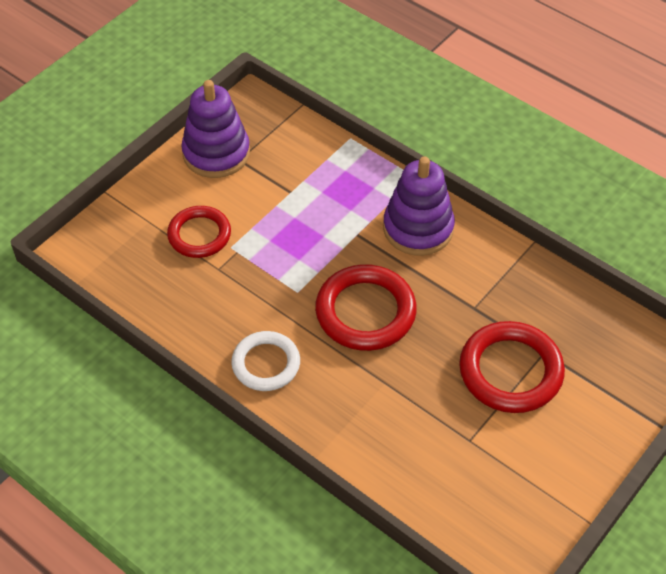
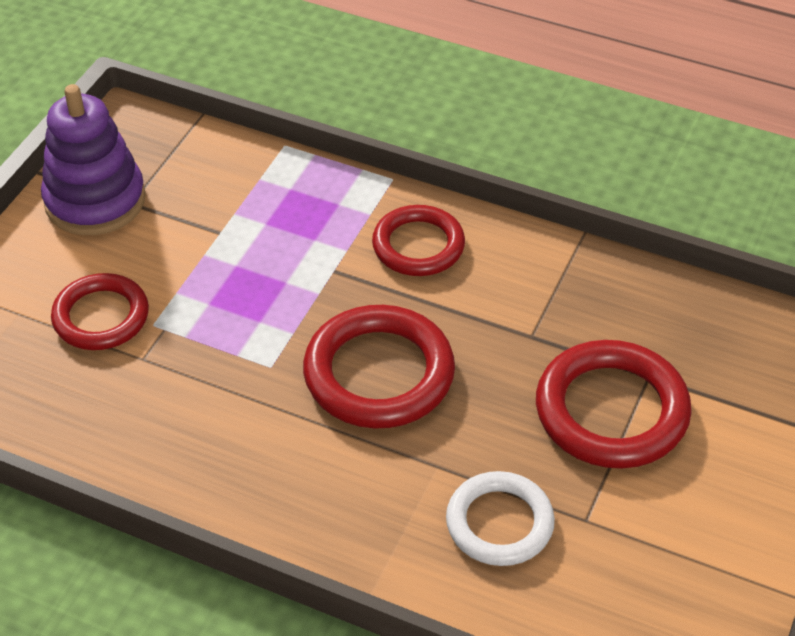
camera: 15 degrees left, 5 degrees down
(266, 364) = (253, 478): white ring -> white ring (499, 523)
(418, 228) = (418, 245): purple stacking toy -> red ring

